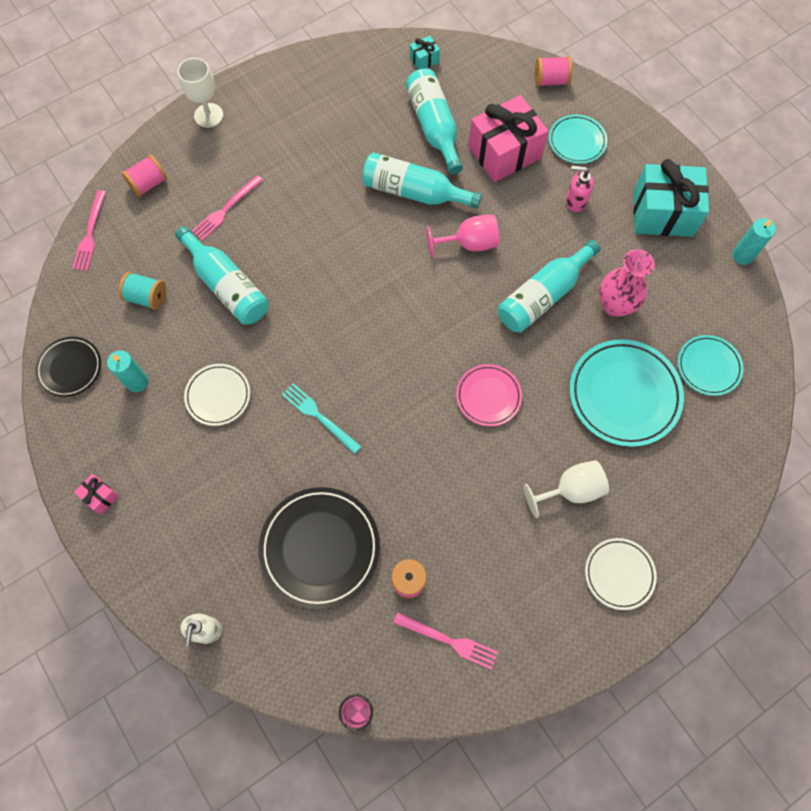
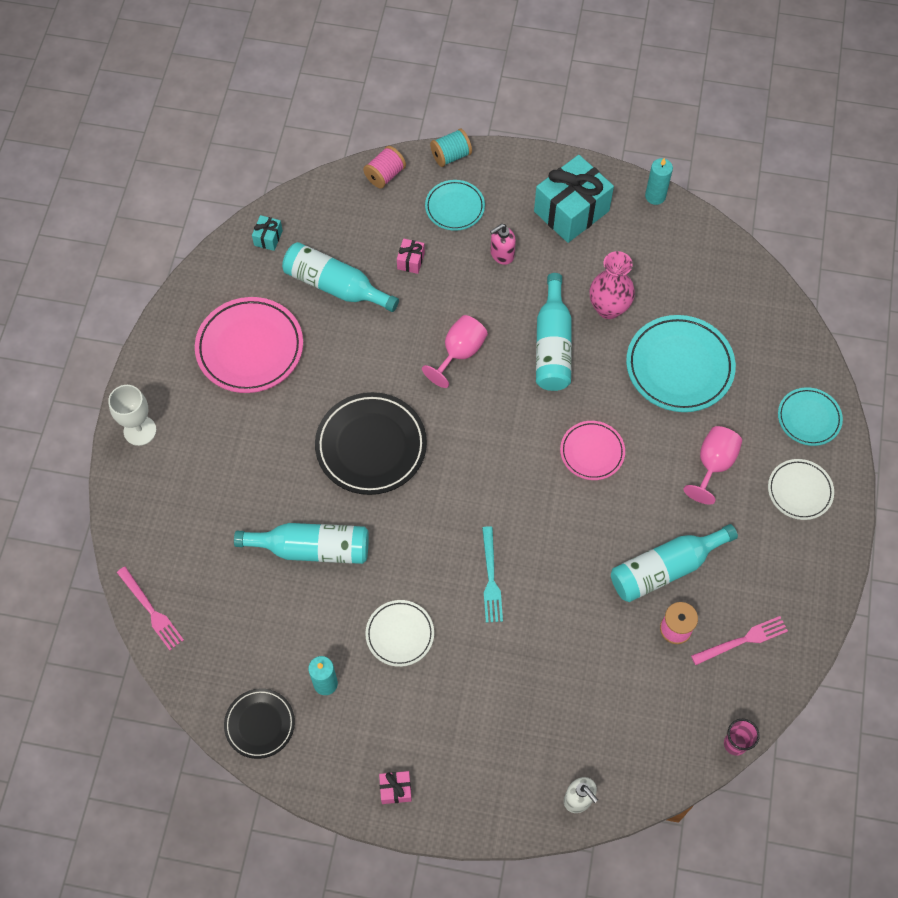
camera: 45 degrees left, 5 degrees down
(147, 297) = (258, 615): turquoise spool -> turquoise spool (451, 156)
(149, 184) = (154, 528): pink spool -> none
(226, 209) = (242, 491): pink fork -> none
(319, 416) = (491, 578): turquoise fork -> turquoise fork turned 90 degrees counterclockwise
(320, 548) = (593, 666): black plate -> black plate (371, 446)
(333, 121) = (250, 348): none -> pink plate
(414, 192) = (375, 349): turquoise bottle -> turquoise bottle (665, 568)
(504, 153) = (411, 261): pink gift -> pink gift, size x0.43
(571, 490) = (713, 464): white goblet -> pink goblet
(708, 366) = (712, 297): turquoise plate -> turquoise plate (809, 418)

